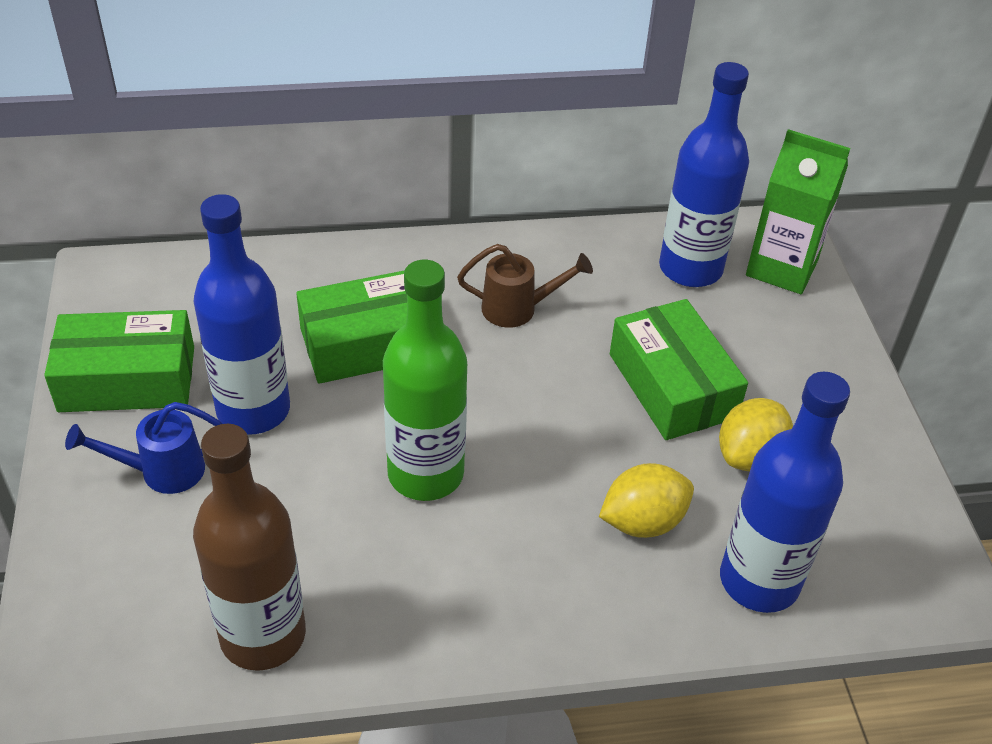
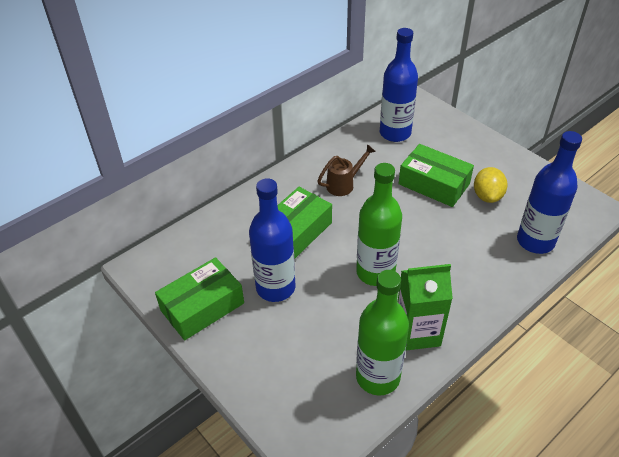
camera: 30 degrees left, 0 degrees up
(162, 471) = (262, 337): blue watering can -> none
(263, 635) = (377, 377): brown bottle -> green bottle
(642, 522) = (475, 243): yellow lemon -> none
(781, 268) = (428, 116): green carton -> green carton (417, 332)

